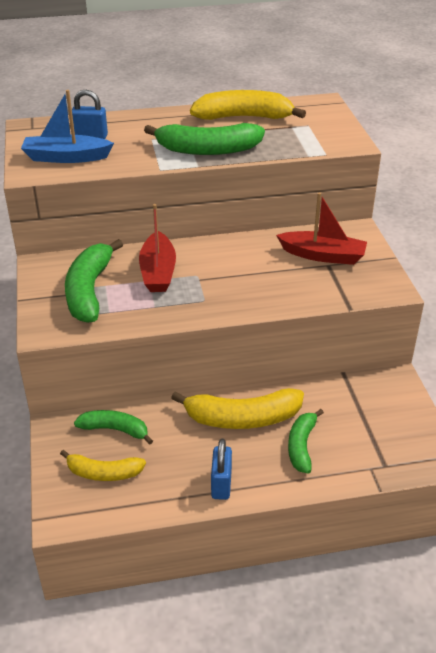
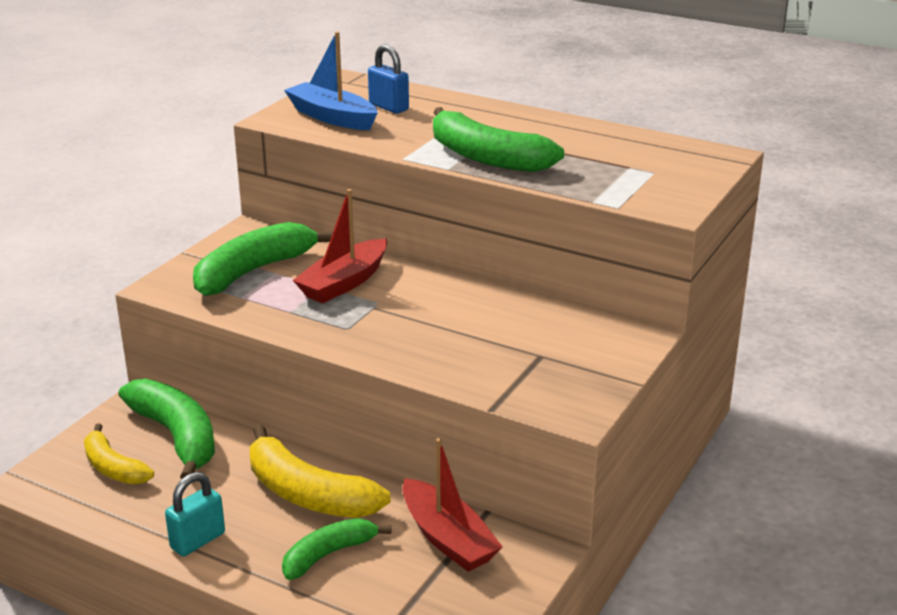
camera: 40 degrees right, 10 degrees down
(115, 430) = (176, 437): green banana -> green banana, size x1.62
(221, 484) = (198, 540): blue padlock -> turquoise padlock
(243, 117) = (588, 140): yellow banana -> none
(323, 255) = (550, 344): red boat -> red boat (448, 538)

